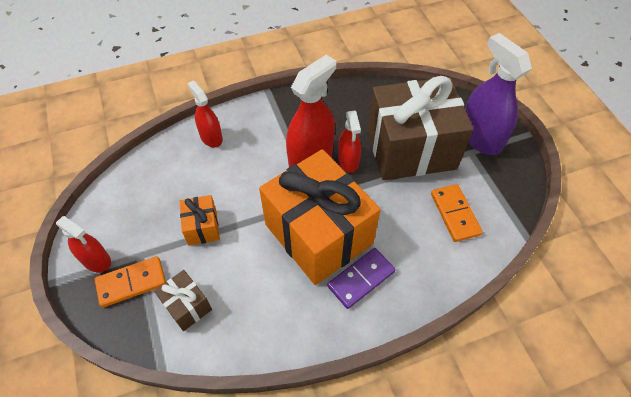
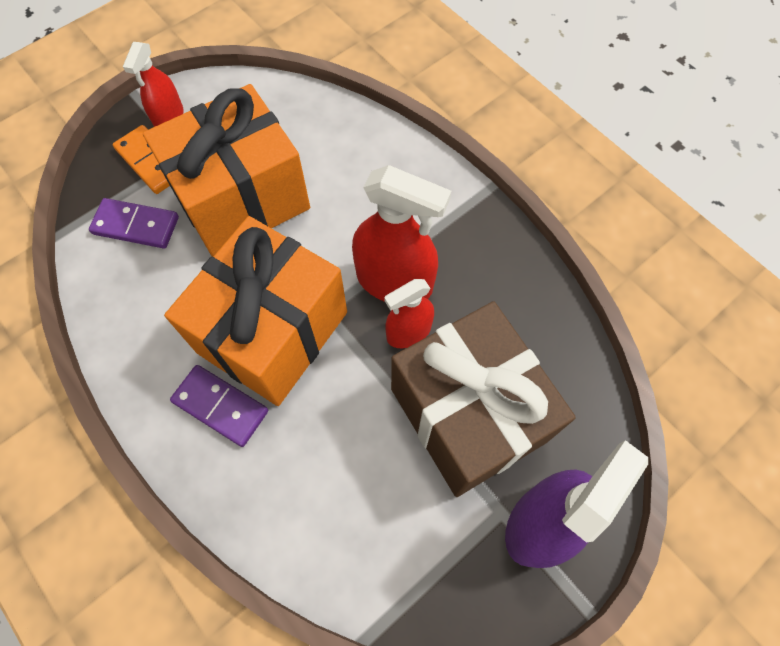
camera: 70 degrees right, 10 degrees up
(187, 306) = (136, 226): brown gift -> purple domino
(202, 227) = (241, 199): orange gift -> orange gift, size x2.34
(211, 137) = (379, 153): red spray bottle -> none
(454, 214) = (368, 512): orange domino -> none

